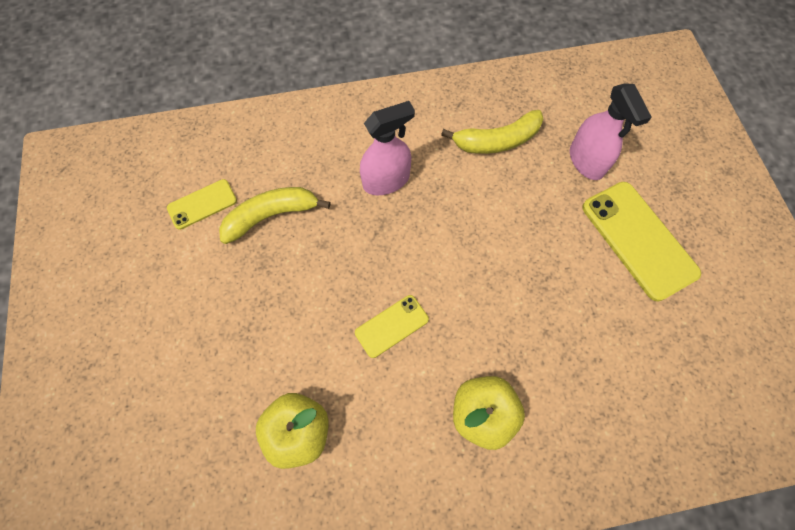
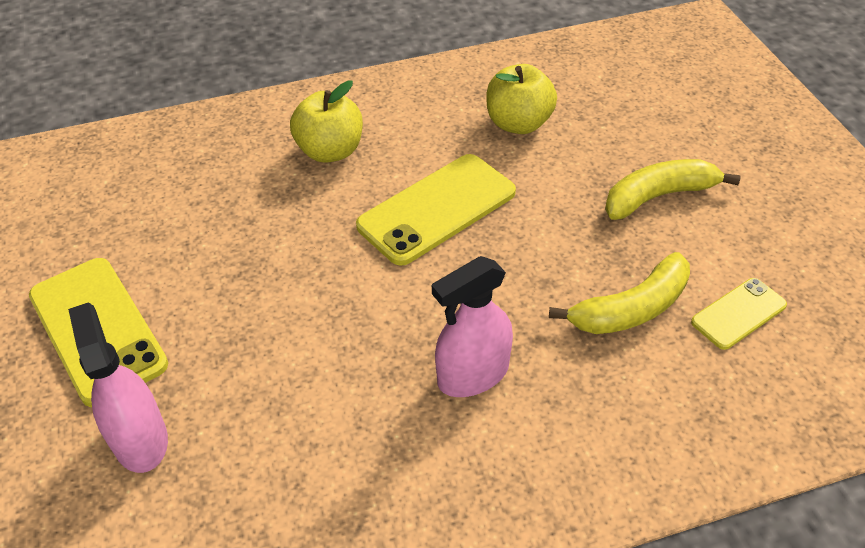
camera: 175 degrees right, 20 degrees down
(391, 326) = (437, 209): yellow phone -> yellow phone, size x1.83
(497, 141) = (290, 460): yellow banana -> yellow banana (658, 196)

